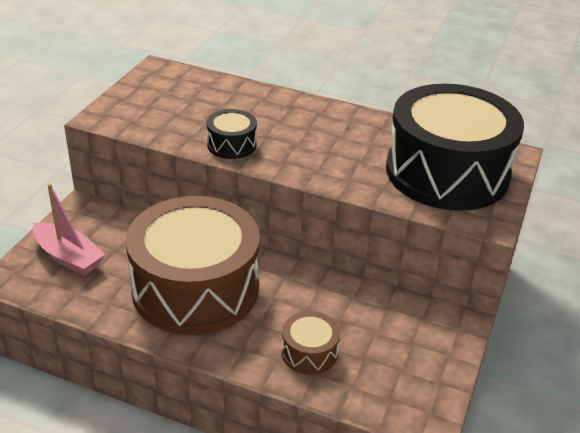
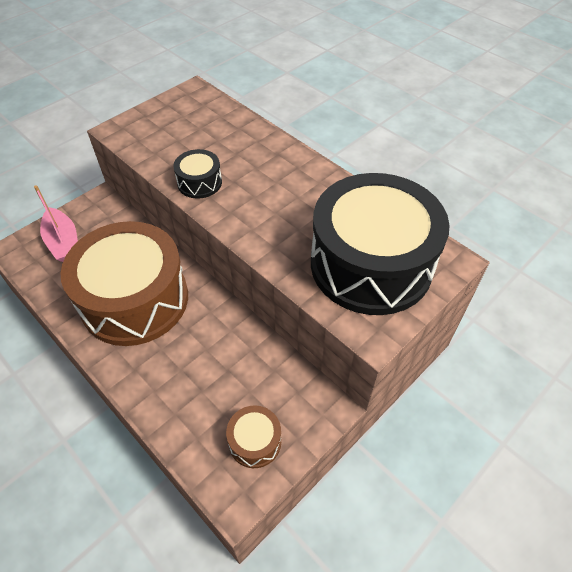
camera: 25 degrees right, 15 degrees up
(309, 352) = (183, 392): brown drum -> brown drum (255, 441)

